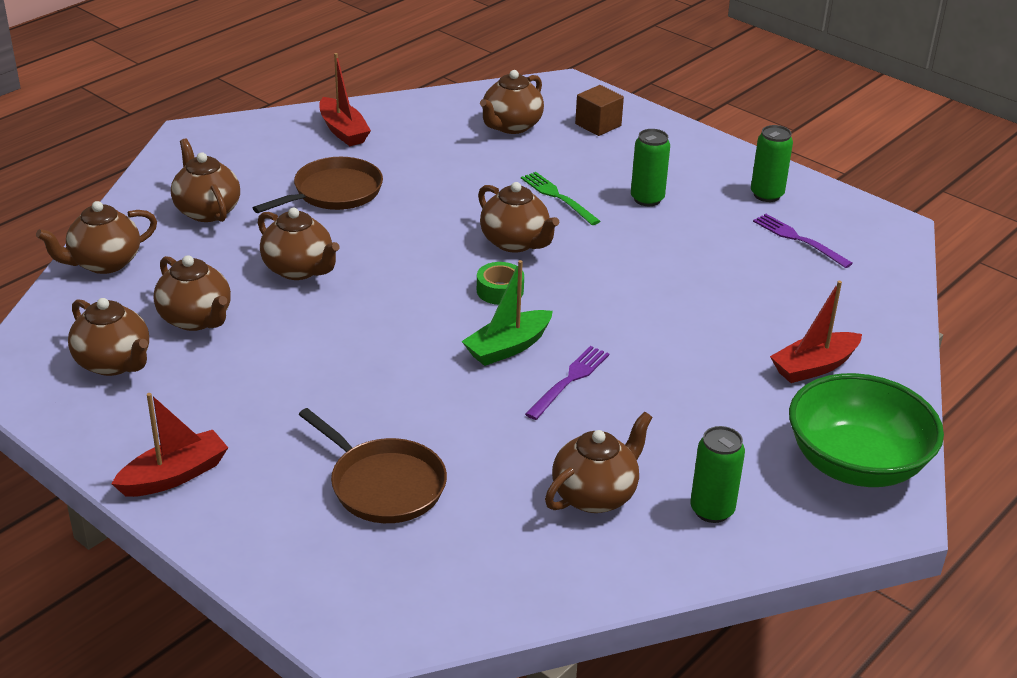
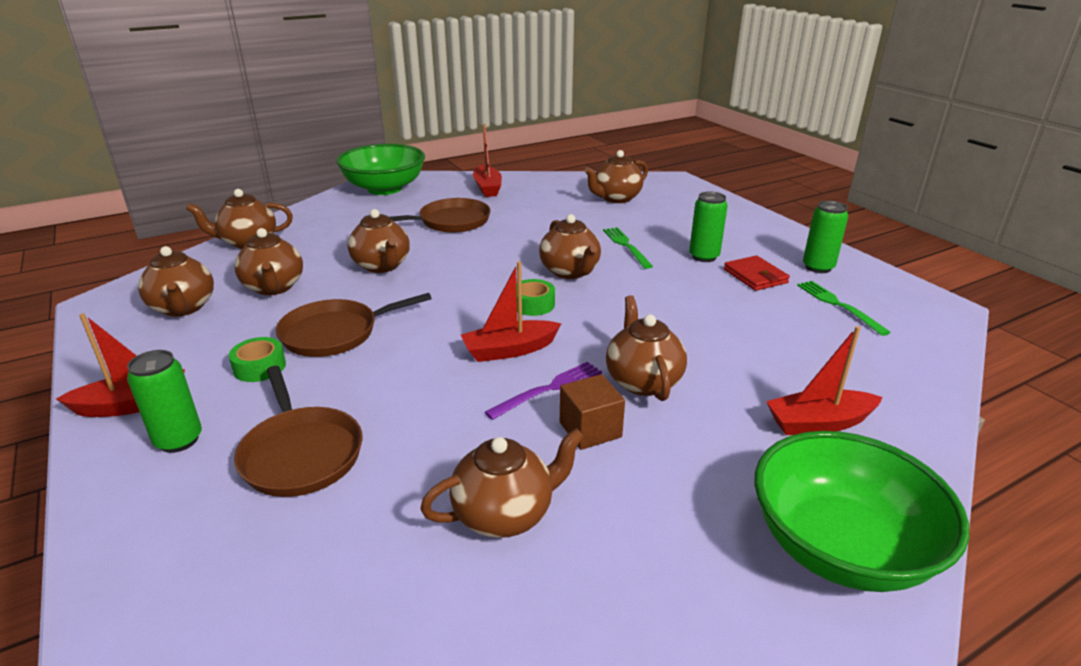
camera: 20 degrees right, 5 degrees down
(207, 211) = (350, 221): brown teapot -> brown teapot (642, 381)
(209, 151) = (384, 188): none -> green bowl
(267, 413) = (259, 367): none -> green tape
(314, 362) = (335, 333): none -> brown pan
(508, 347) = (510, 350): green boat -> red boat
(598, 125) = (687, 205): brown cube -> brown cube (590, 430)
(708, 217) = (755, 276): none -> red wallet
(712, 510) = (631, 566): green can -> green can (179, 440)
(798, 239) = (838, 305): purple fork -> green fork

